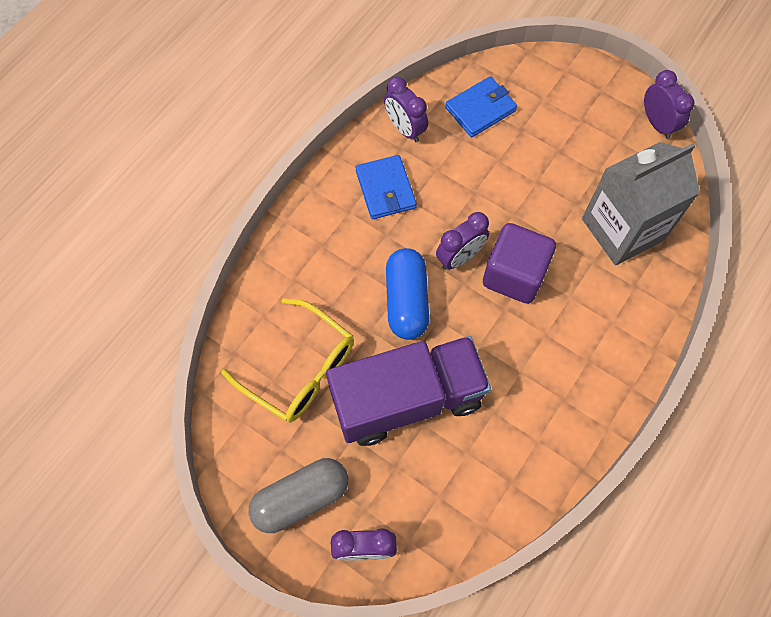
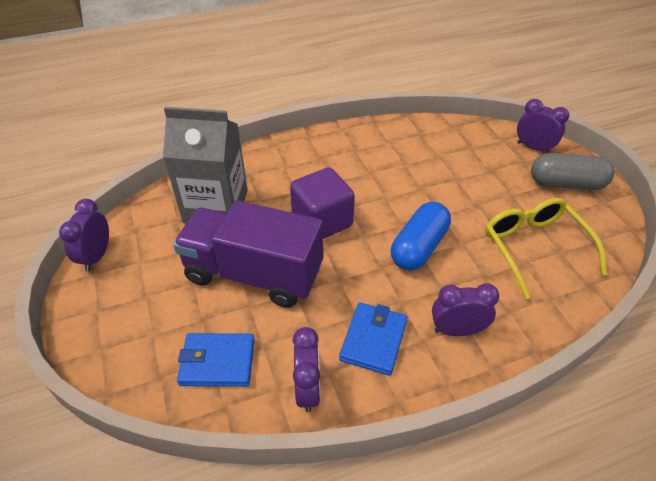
camera: 145 degrees left, 20 degrees down
(407, 399) = (460, 195): purple truck -> purple truck (254, 274)
(459, 257) = (352, 253): purple clock -> purple clock (457, 330)

